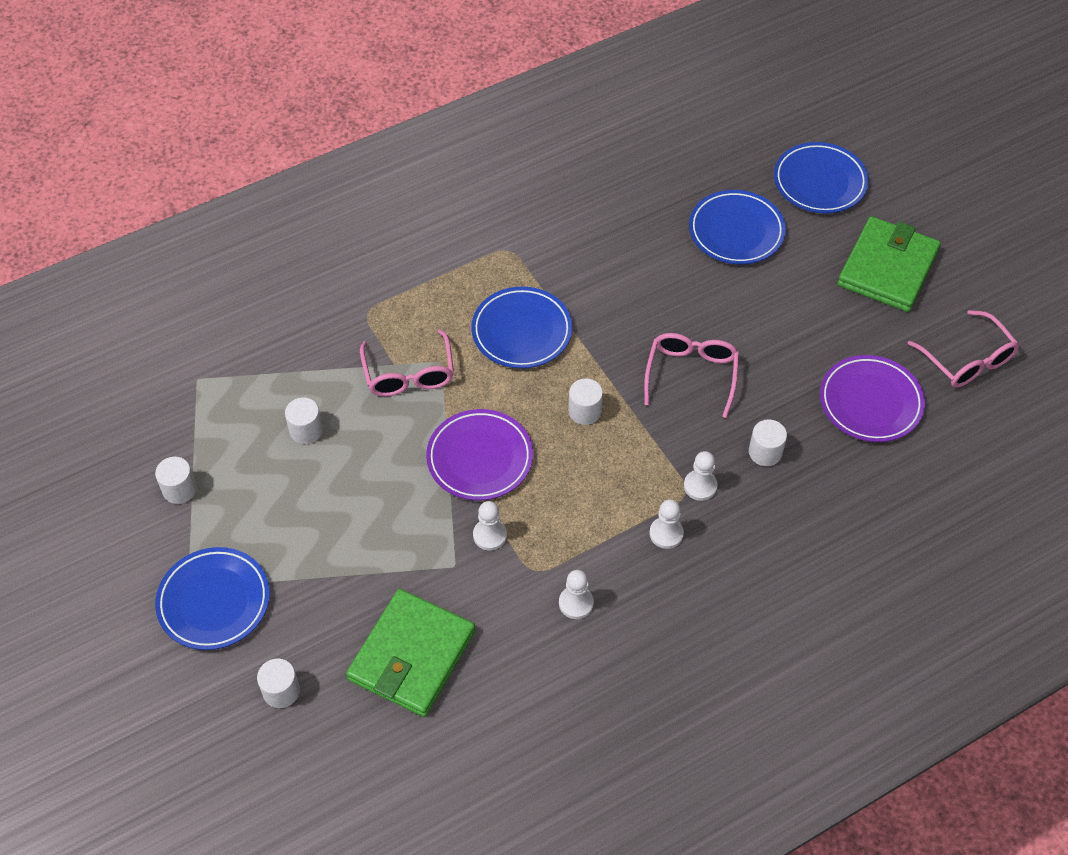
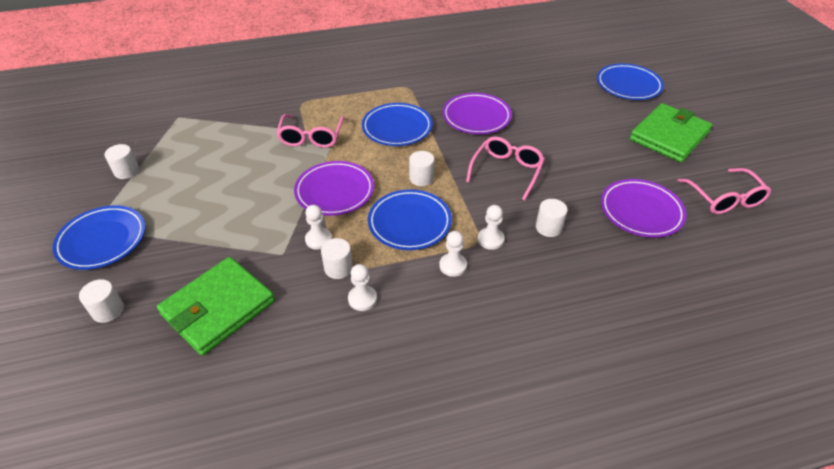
camera: 15 degrees right, 10 degrees down
(306, 430) = (227, 155): white cylinder -> white cylinder (338, 268)
(625, 288) = (476, 117): none -> purple plate
(736, 231) = (563, 101): blue plate -> blue plate (409, 223)

